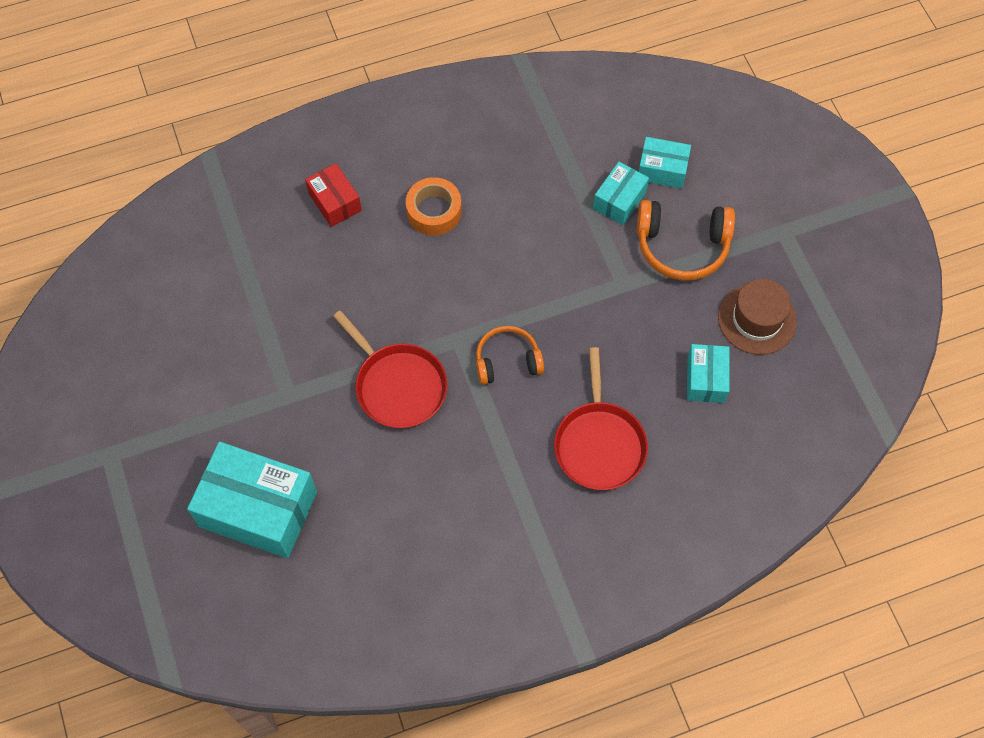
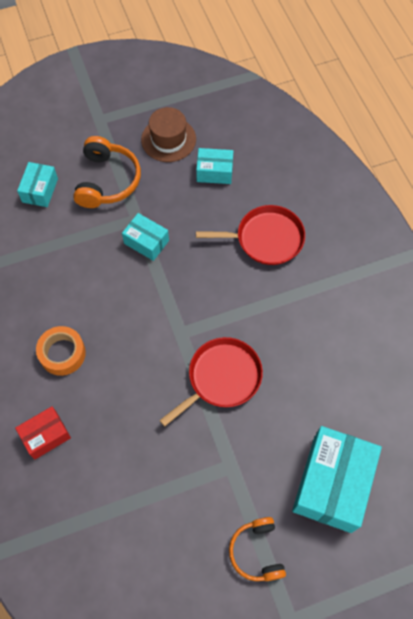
camera: 90 degrees left, 0 degrees up
(507, 361) = (200, 298): orange headphones -> orange headphones (256, 552)
(619, 200) = (64, 219): turquoise box -> turquoise box (146, 242)

